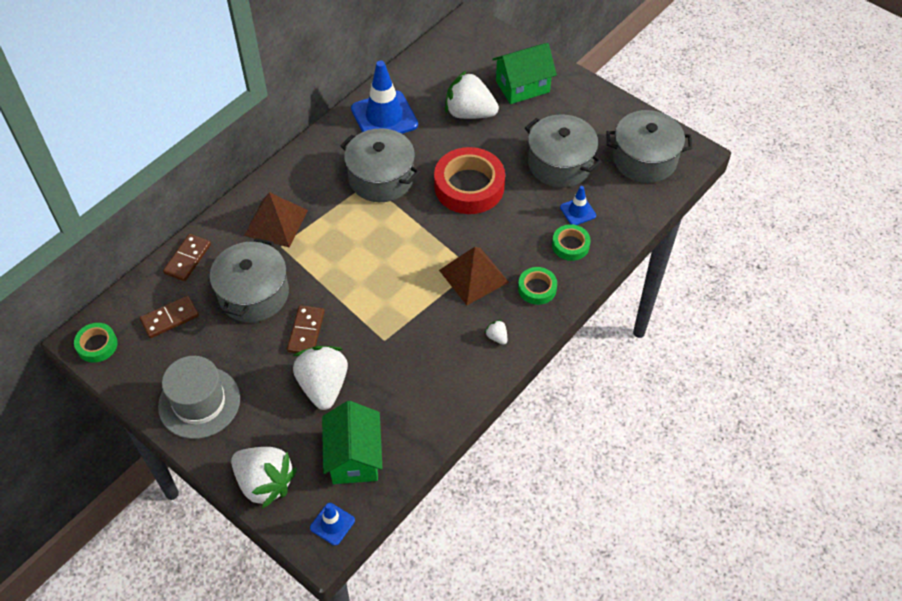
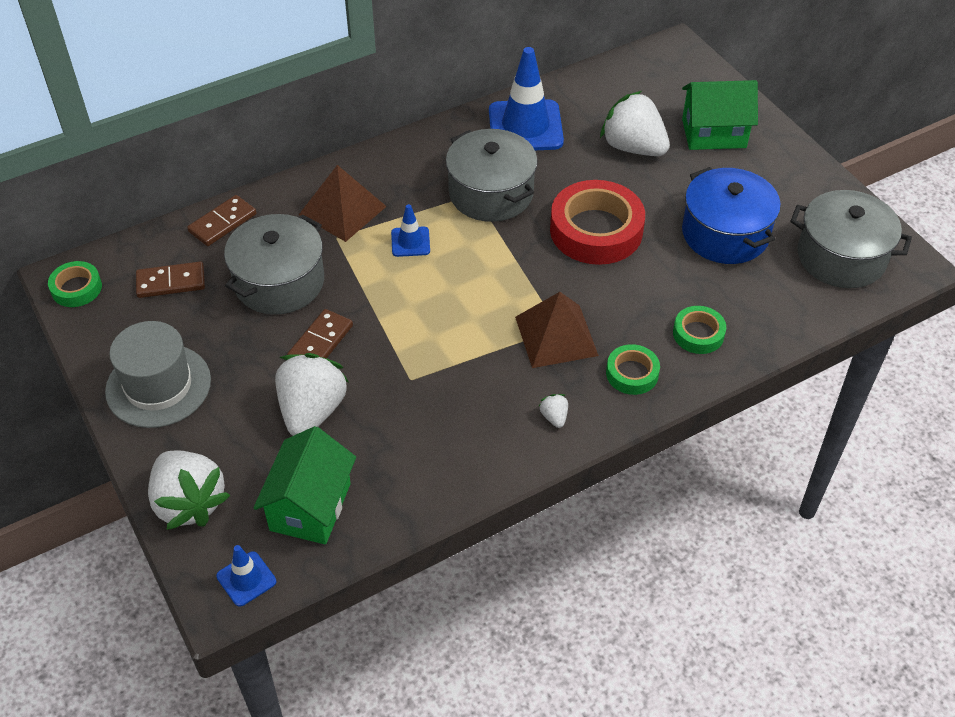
camera: 20 degrees right, 5 degrees down
(560, 163) = (725, 234): grey pot -> blue pot
(578, 211) = (725, 296): blue traffic cone -> blue traffic cone (410, 242)

